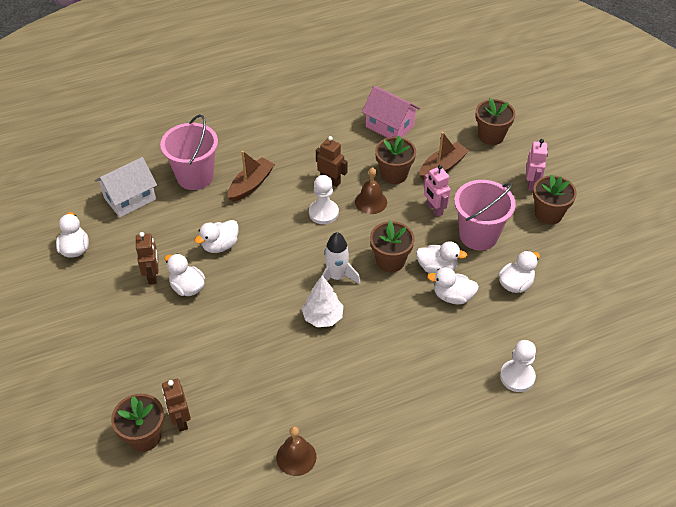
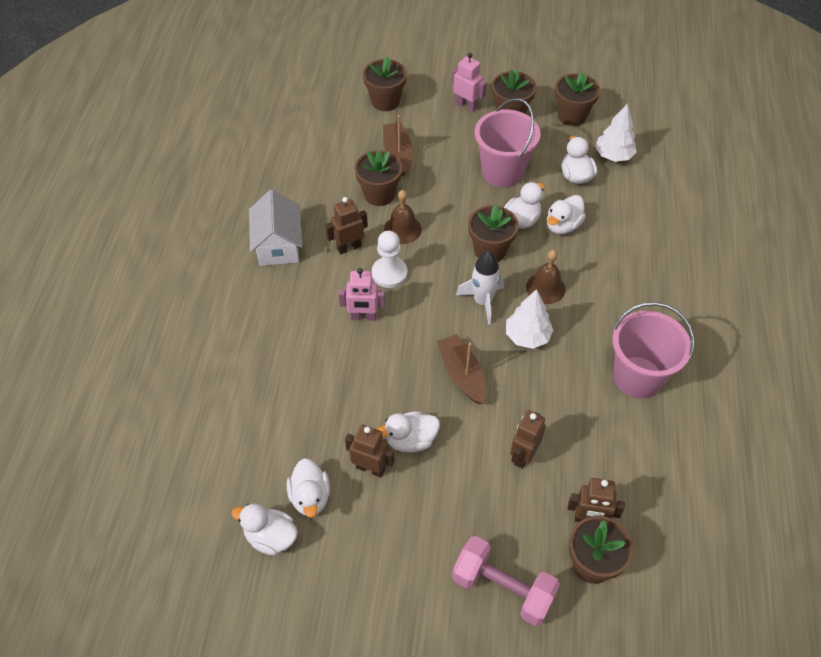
camera: 60 degrees left, 5 degrees up
(98, 389) = (503, 588): none -> pink dumbbell
(130, 198) = (230, 445): white house -> white house (278, 245)
(195, 176) = (246, 365): pink bucket -> pink bucket (637, 377)
(212, 358) = (523, 456): none -> brown robot
(220, 245) = (370, 384): white duck -> white duck (310, 497)
(251, 185) = (301, 318): brown boat -> brown boat (462, 374)
(296, 457) = (683, 433): brown bell -> brown bell (545, 288)
(390, 126) = (310, 165): pink house -> none
(434, 209) = (448, 187): pink robot -> pink robot (363, 317)
(517, 377) = (677, 226): white pawn -> none
(563, 301) = (613, 155): none -> white tree
(584, 254) = (572, 116): none -> brown flower pot

